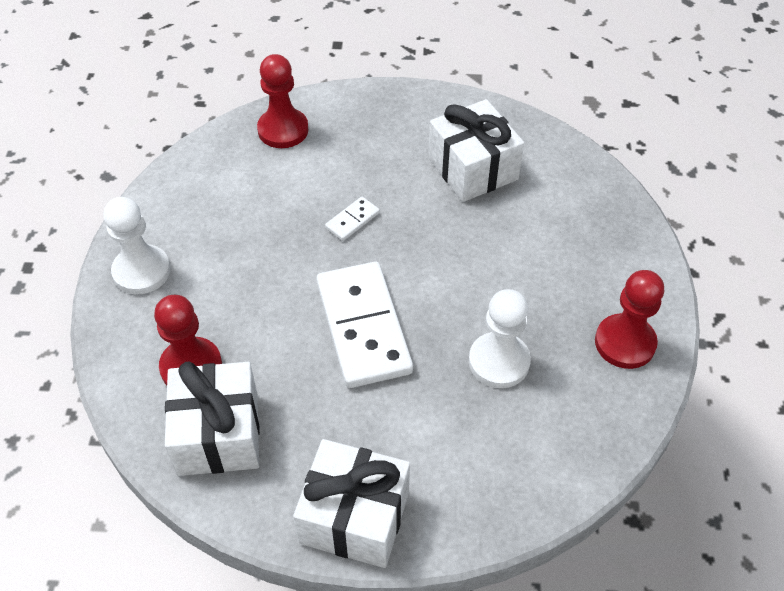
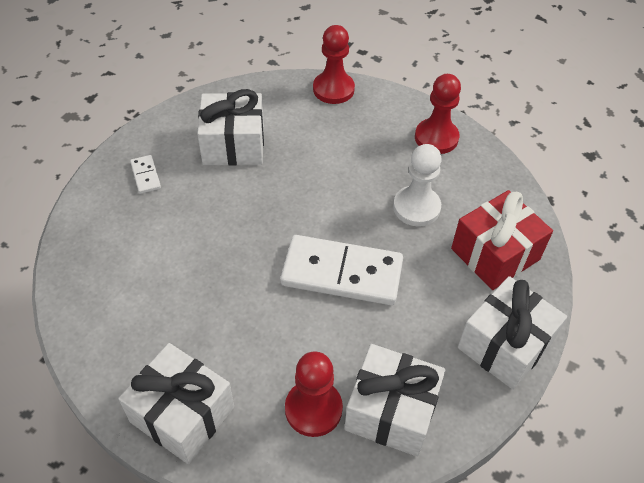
camera: 65 degrees left, 0 degrees up
(141, 271) = (182, 414): white pawn -> white gift
(283, 130) = (95, 245): red pawn -> red pawn (333, 89)
(352, 220) = (232, 238): white domino -> white domino (146, 176)
(481, 466) = (495, 254): none -> red gift

